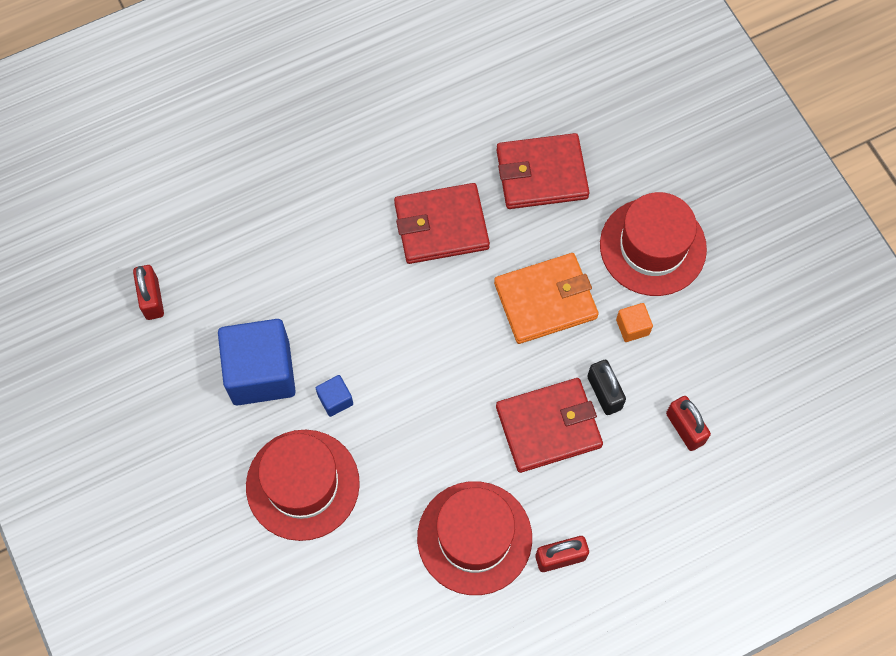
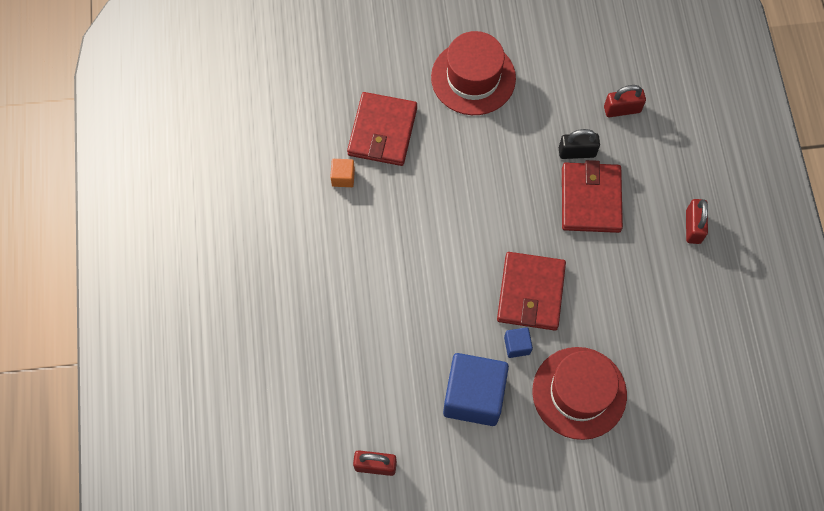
camera: 70 degrees left, 0 degrees up
(441, 226) = (398, 218): red wallet -> red wallet (530, 293)
(474, 537) = (660, 280): red hat -> none
(545, 300) = (489, 166): orange wallet -> none
(632, 327) = (532, 115): orange cube -> orange cube (343, 177)

